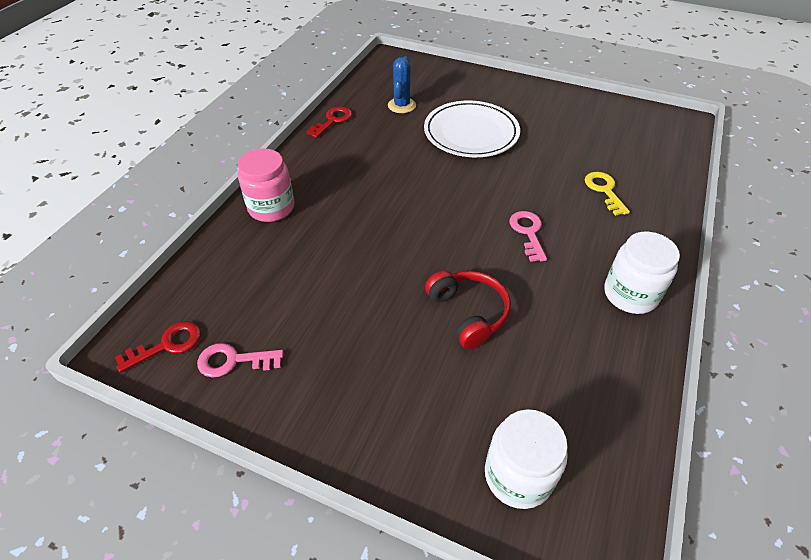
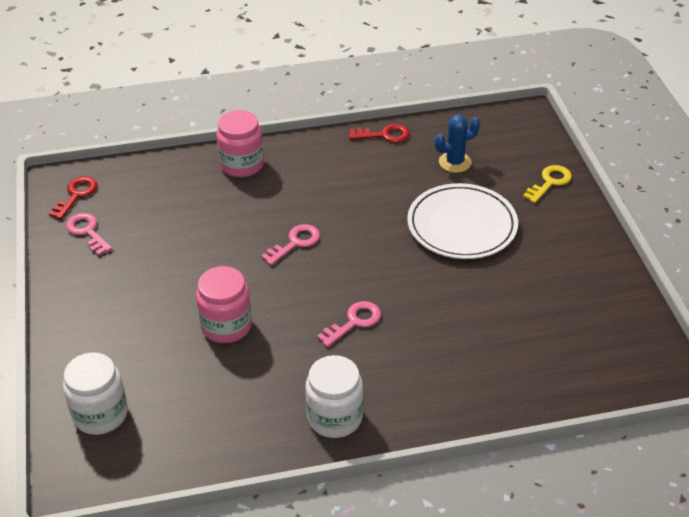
camera: 55 degrees right, 5 degrees down
(166, 345) = (76, 195): red key -> red key turned 90 degrees counterclockwise
(404, 222) = (295, 243): none -> pink key
(468, 313) = (226, 326): red headphones -> pink jar
(604, 191) = (468, 351): yellow key -> yellow key (549, 182)

